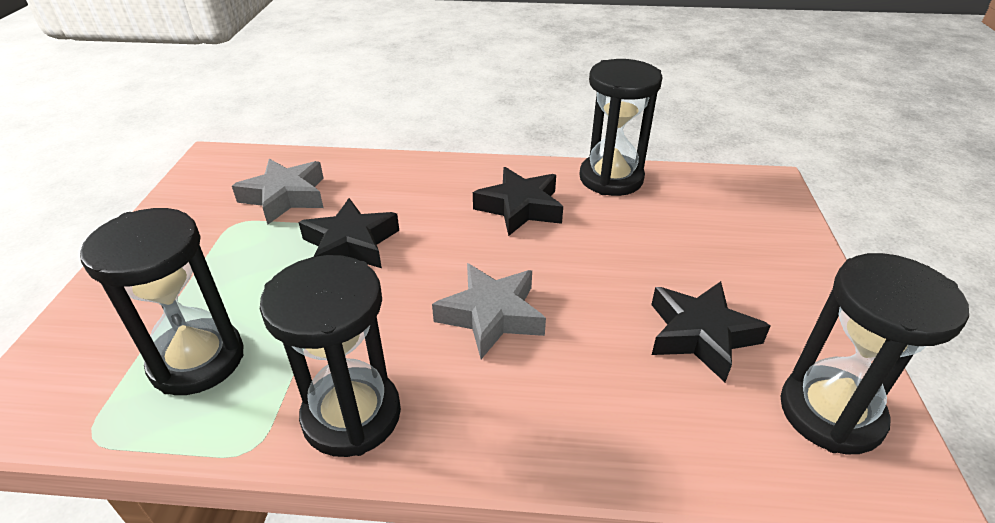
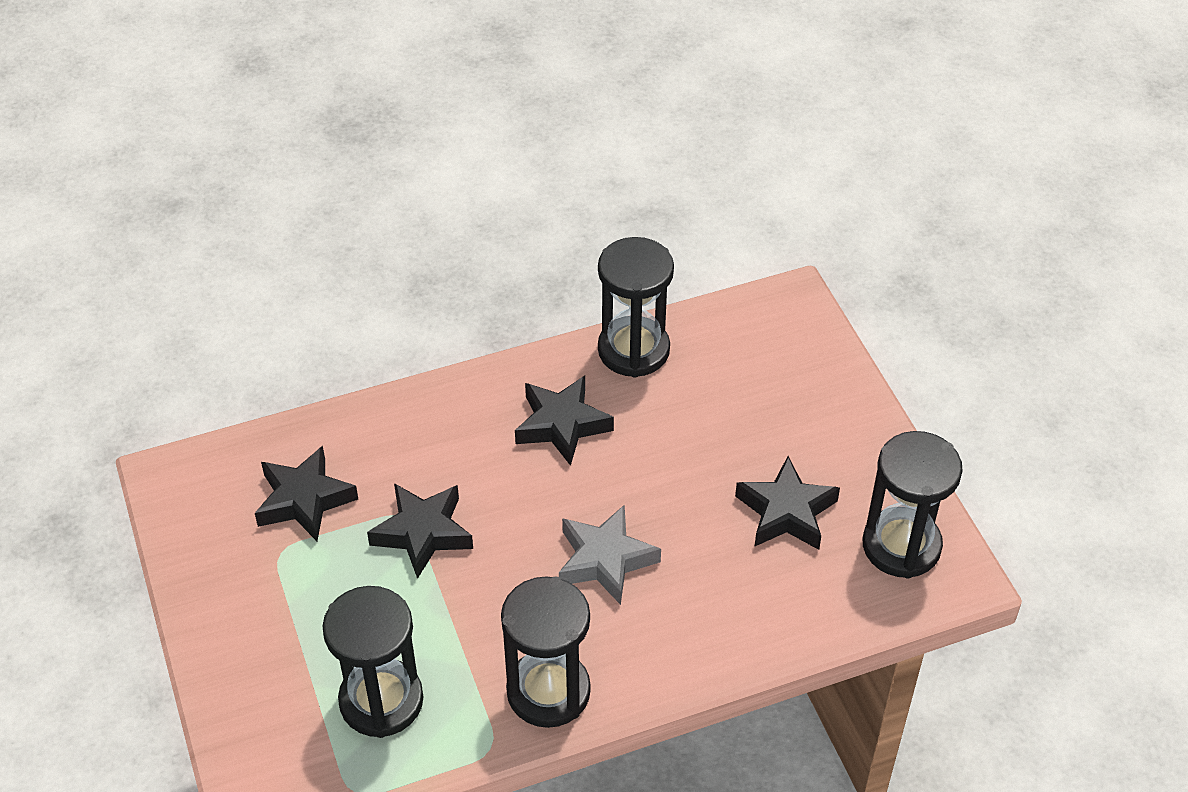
camera: 25 degrees left, 10 degrees up
(285, 197) = (304, 500): grey star -> black star

